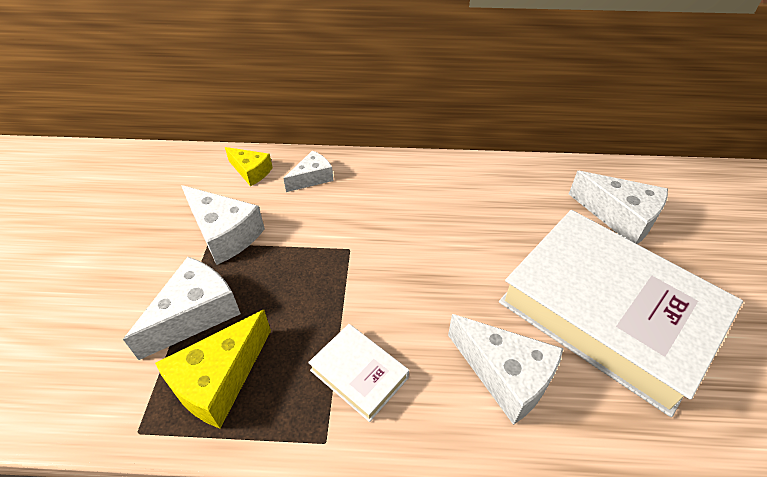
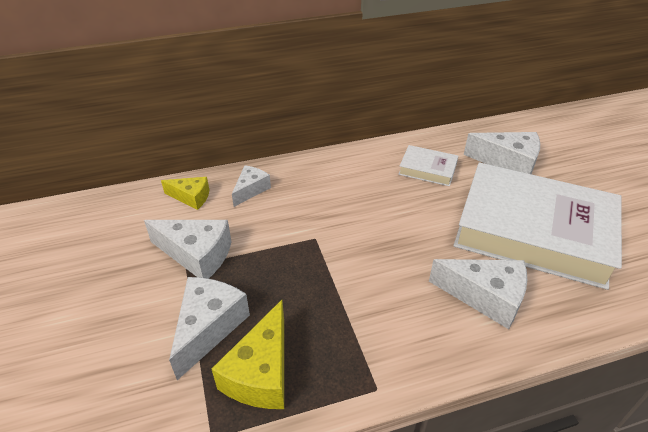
camera: 20 degrees left, 5 degrees down
(359, 374) = (375, 330): white book -> white book (427, 169)

